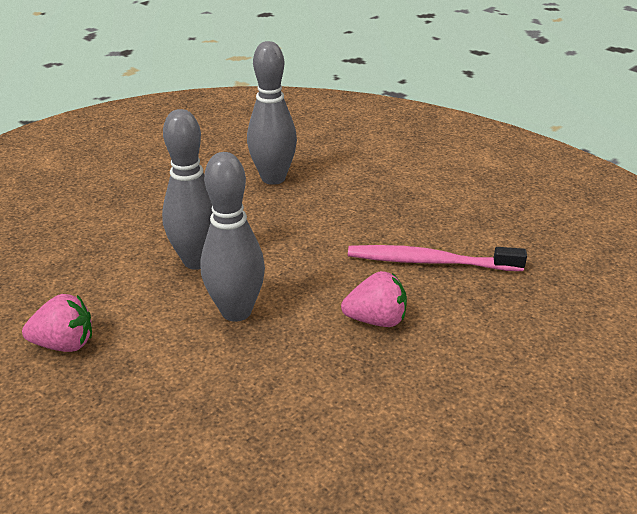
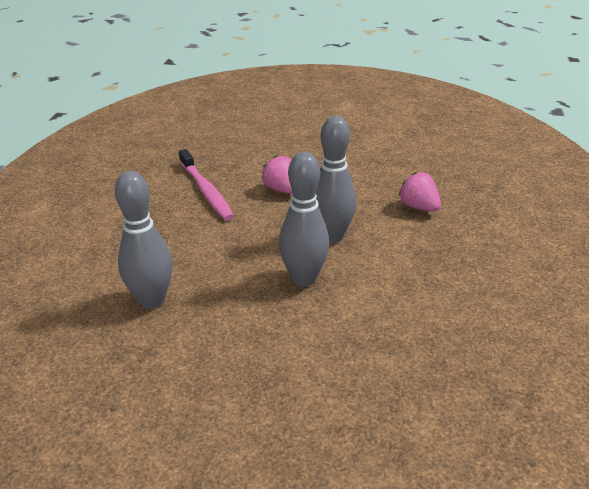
camera: 125 degrees left, 0 degrees up
(65, 344) = (440, 285): pink strawberry -> pink strawberry (418, 207)

